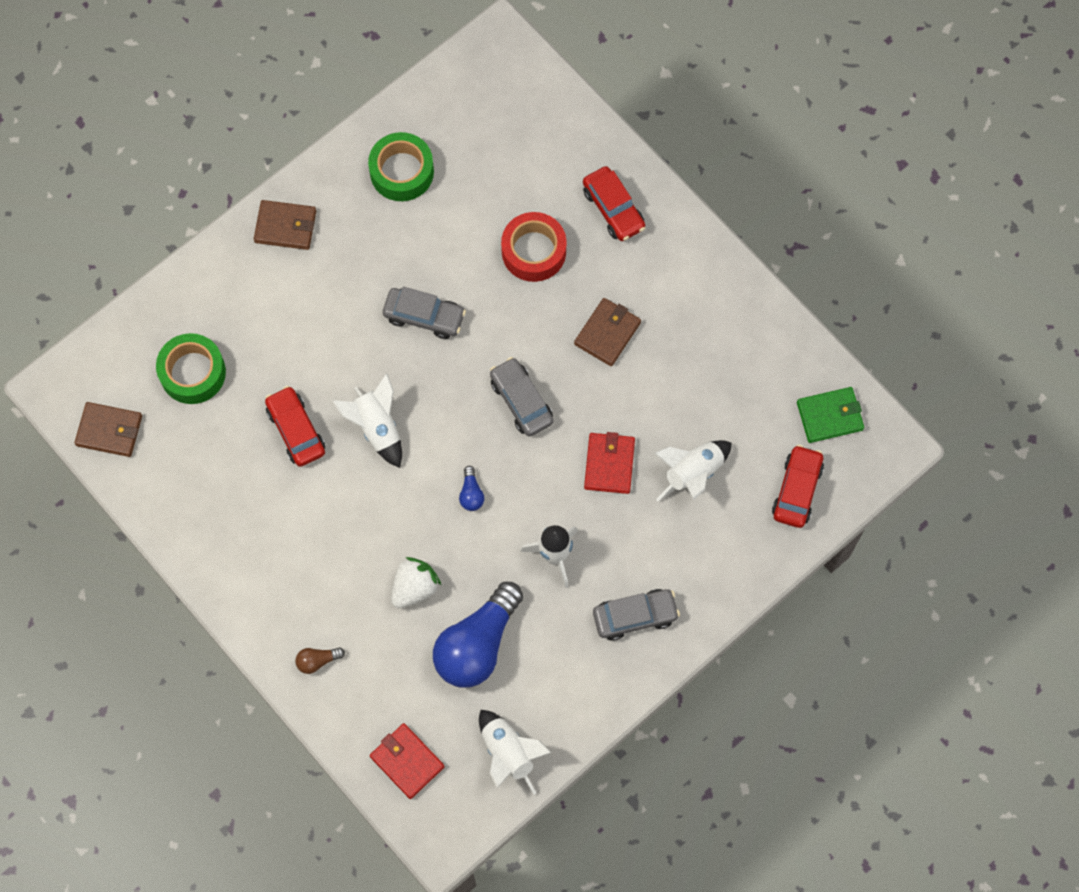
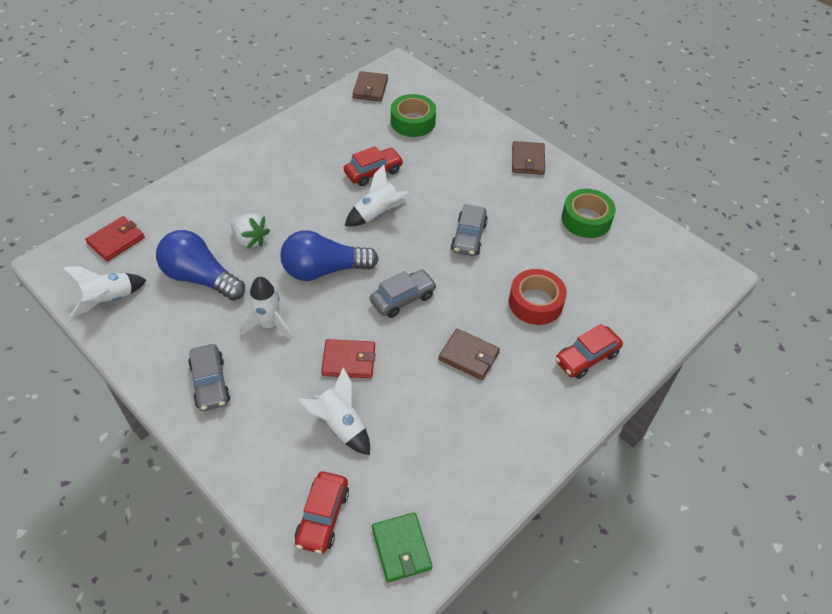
camera: 85 degrees right, 20 degrees down
(317, 661) = (201, 190): brown light bulb -> none
(471, 494) = (324, 270): blue light bulb -> blue light bulb, size x2.48
(797, 490) = (323, 517): red car -> red car turned 90 degrees clockwise

